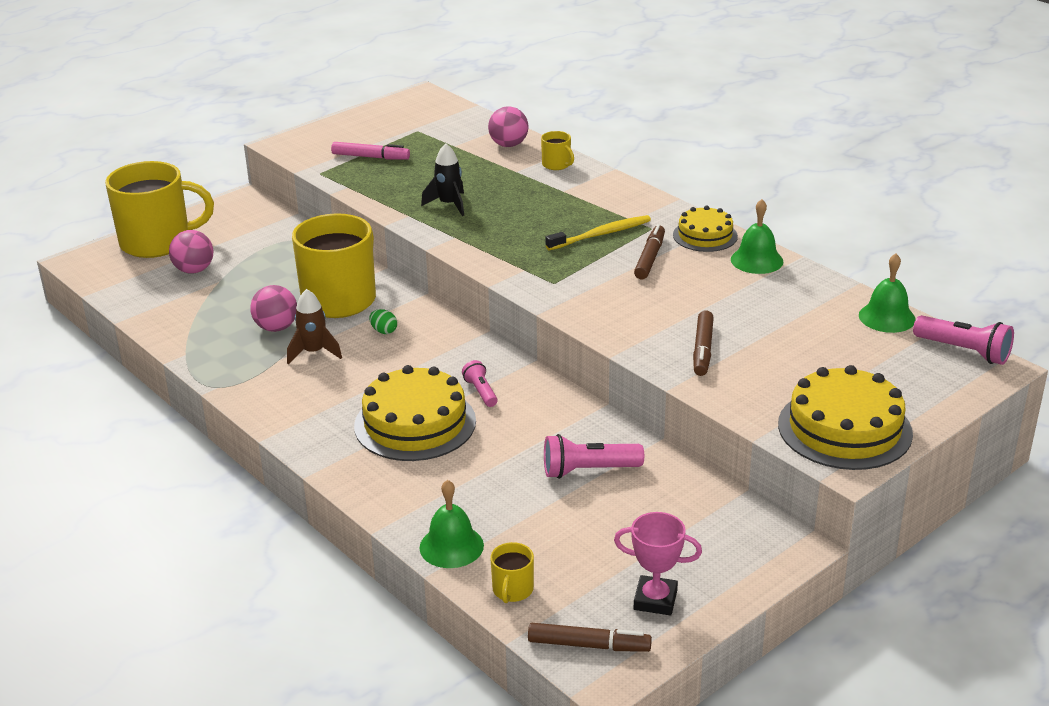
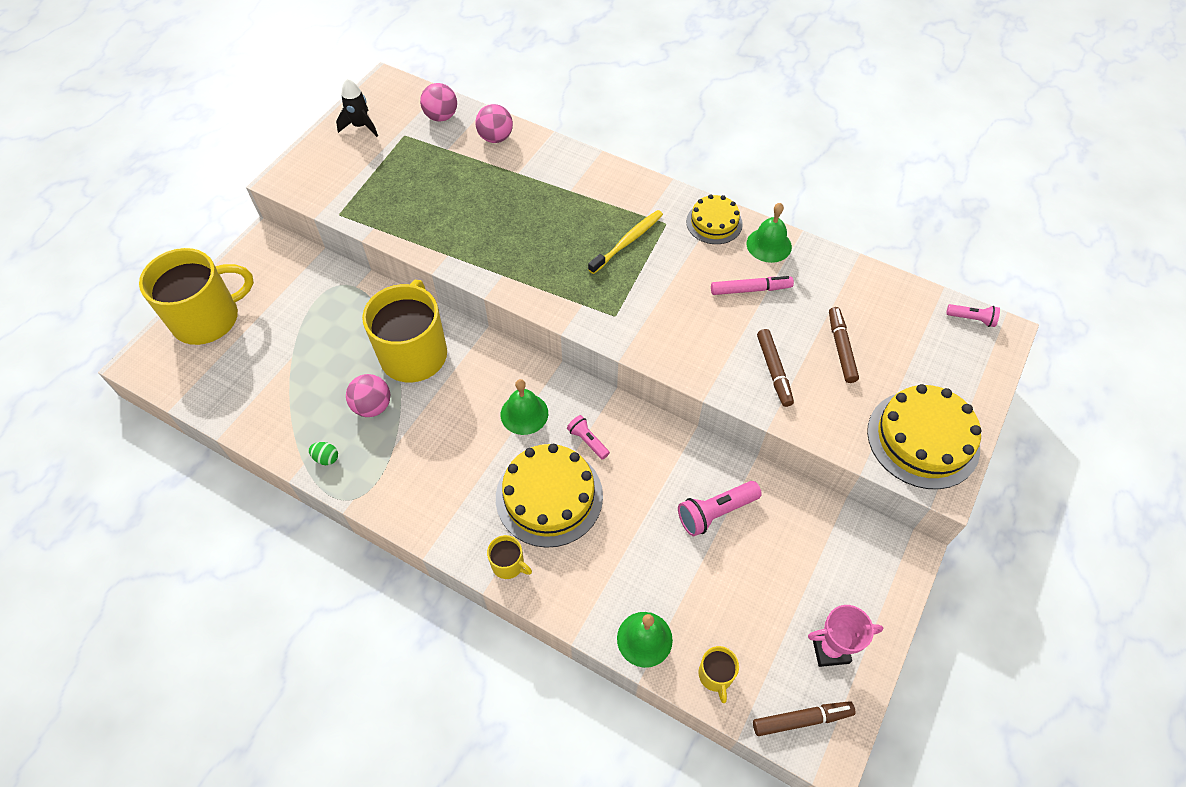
camera: 20 degrees left, 25 degrees up
(194, 270) = (261, 348): pink ball -> pink ball (441, 116)
(314, 352) = (421, 430): brown rocket -> none
(370, 157) = (377, 181): pink marker -> pink marker (750, 289)
(384, 331) = (471, 386): green egg -> green egg (326, 458)
(449, 204) = (478, 232): black rocket -> black rocket (361, 126)
(557, 165) = (550, 156): yellow mug -> yellow mug (508, 564)
(650, 258) = (681, 263): brown marker -> brown marker (841, 348)
(887, 317) = (898, 292): green bell -> green bell (524, 413)
(964, 351) = (972, 319): pink flashlight -> pink flashlight, size x0.61

